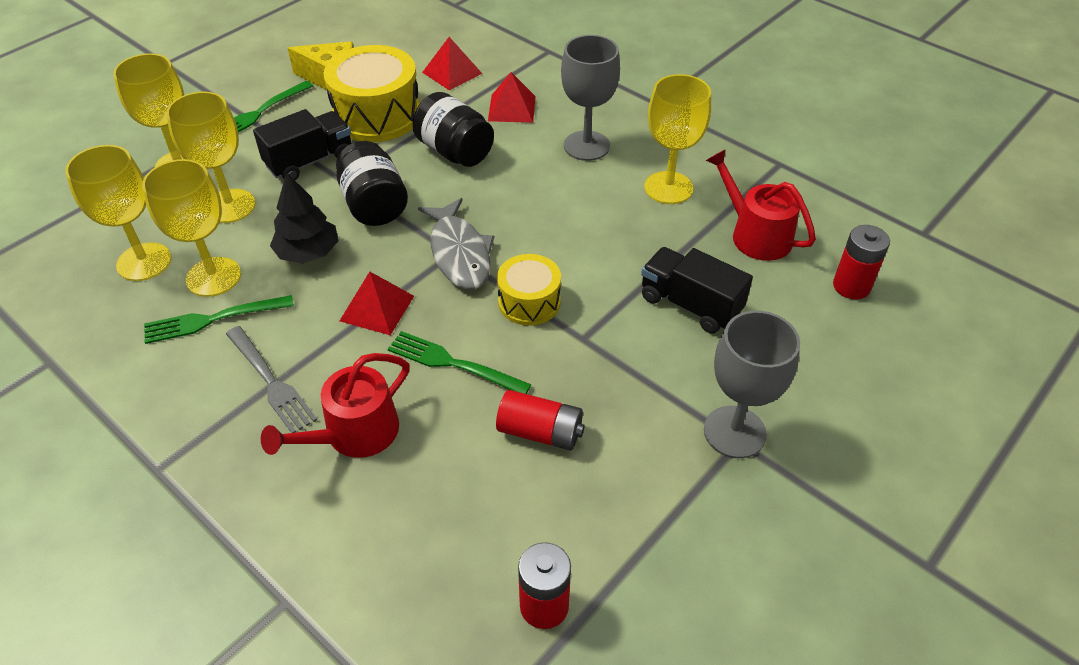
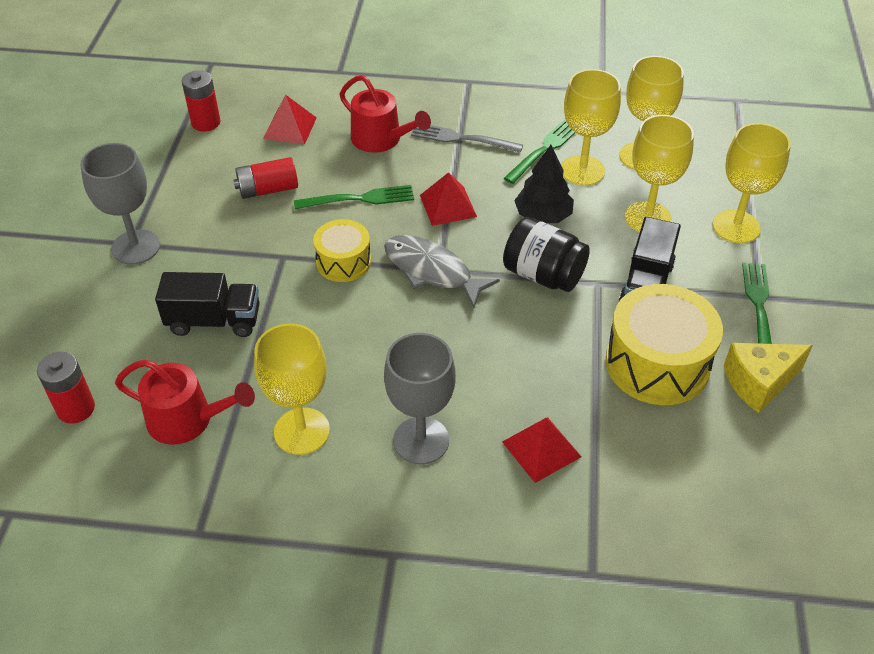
camera: 145 degrees right, 0 degrees up
(354, 434) = (381, 139): red watering can -> red watering can turned 120 degrees clockwise
(452, 73) = (657, 465): red pyramid -> red pyramid (290, 128)
(455, 152) = (538, 362): black jar -> none

